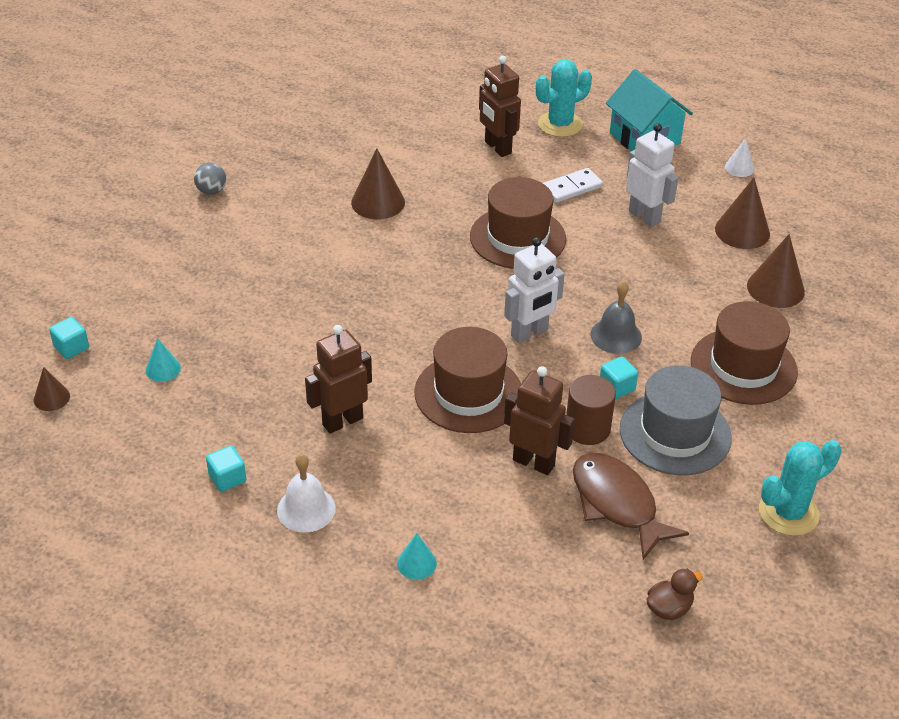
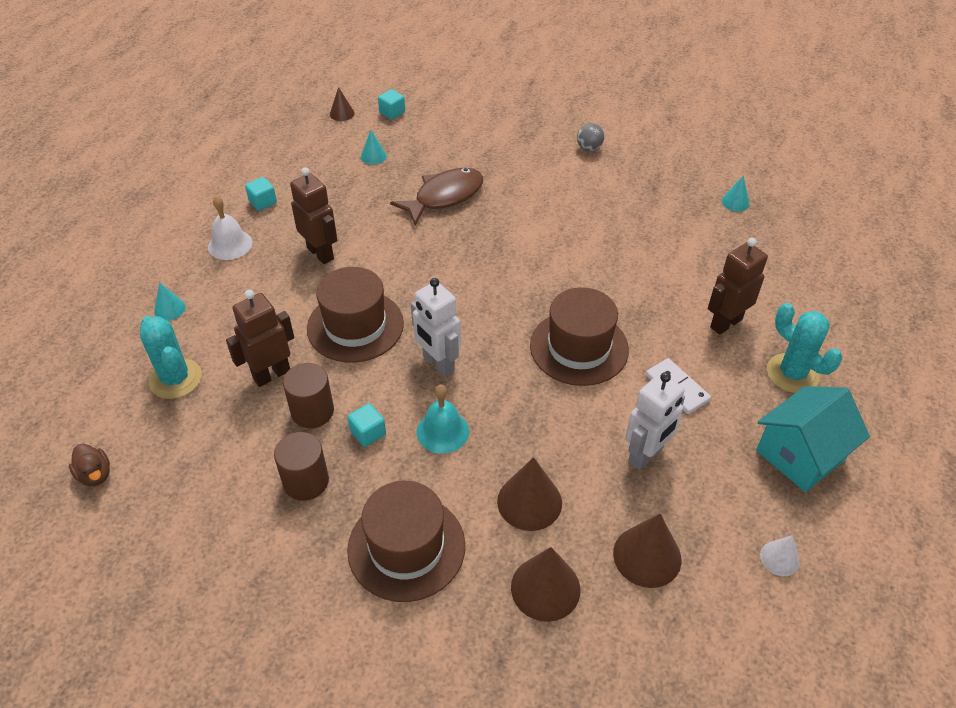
camera: 85 degrees right, 5 degrees up
(333, 111) = (735, 202): none -> turquoise cone
(378, 202) = (605, 245): brown cone -> brown cone (529, 502)
(534, 462) = (271, 374): brown robot -> brown robot turned 150 degrees counterclockwise
(616, 335) = (442, 431): grey bell -> turquoise bell
(617, 504) = (218, 435): brown fish -> brown fish (444, 197)
(675, 433) = (306, 481): grey hat -> brown cylinder
(788, 513) = (194, 579): turquoise cactus -> turquoise cactus (175, 379)

